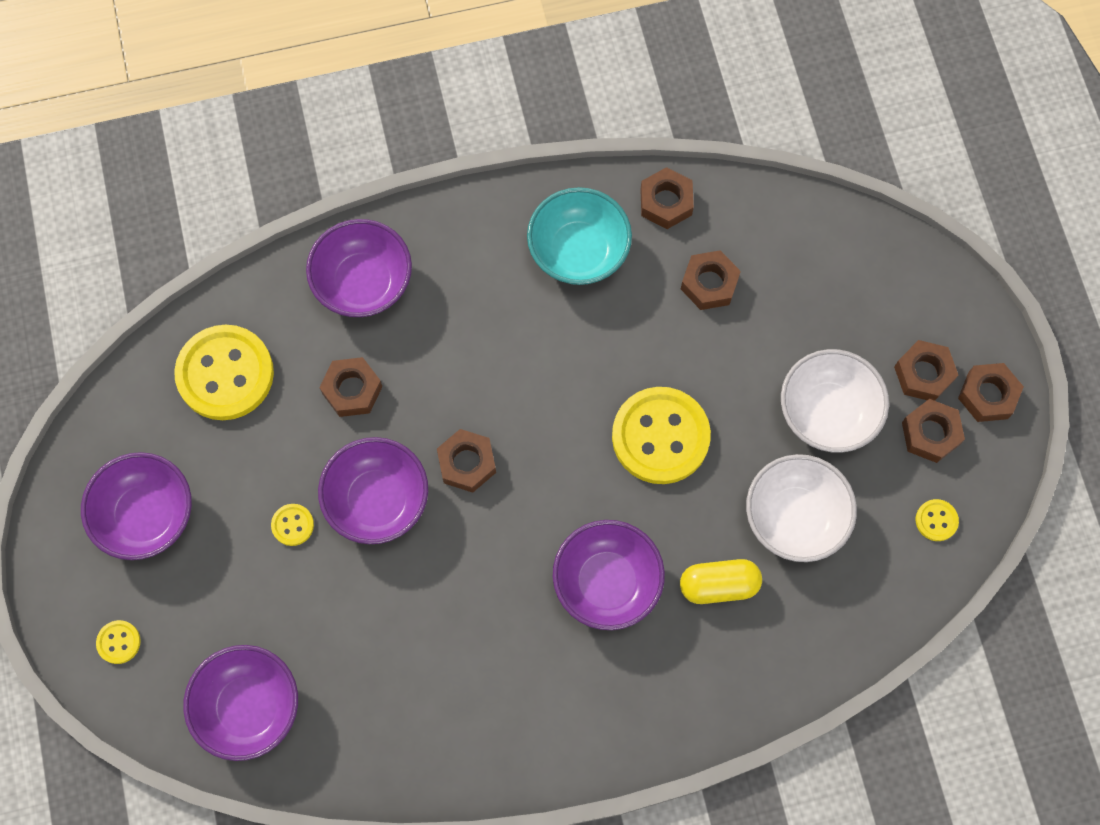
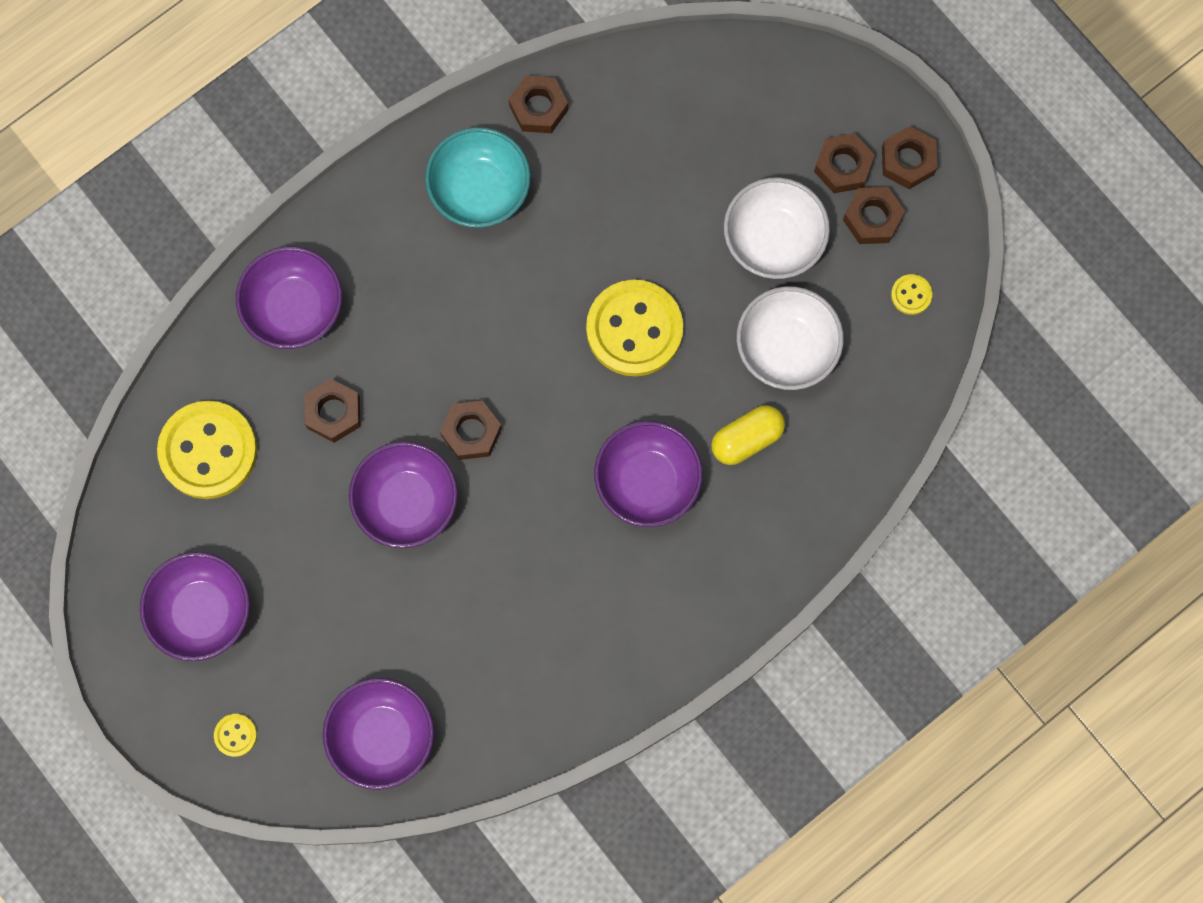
camera: 25 degrees left, 5 degrees up
(292, 525) = (340, 559): yellow button -> none
(709, 283) = (613, 168): brown nut -> none

